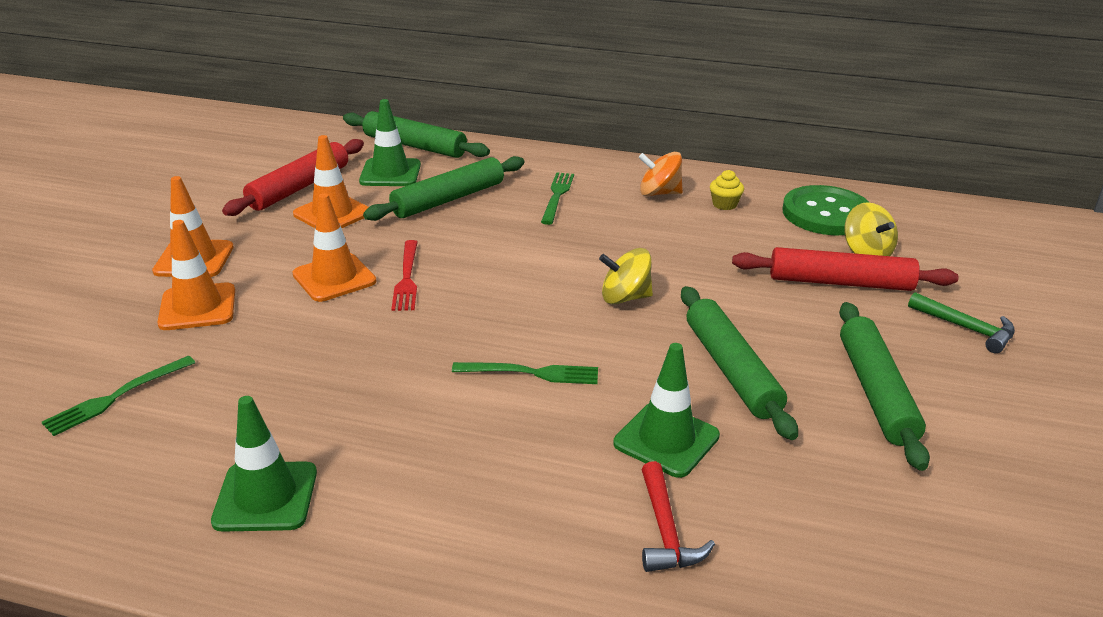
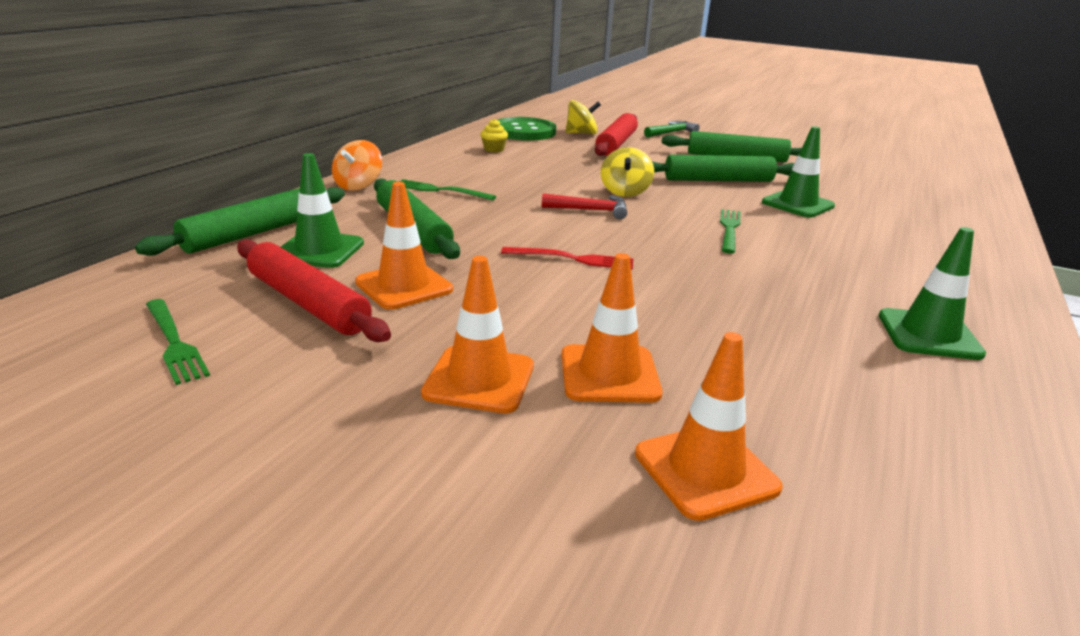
camera: 80 degrees left, 5 degrees down
(116, 397) = (810, 425): green fork -> green fork (174, 342)
(334, 278) = (561, 292): orange traffic cone -> orange traffic cone (706, 470)
(659, 193) = (461, 162): orange spinning top -> orange spinning top (358, 185)
(665, 531) = (885, 216): red hammer -> red hammer (591, 210)

